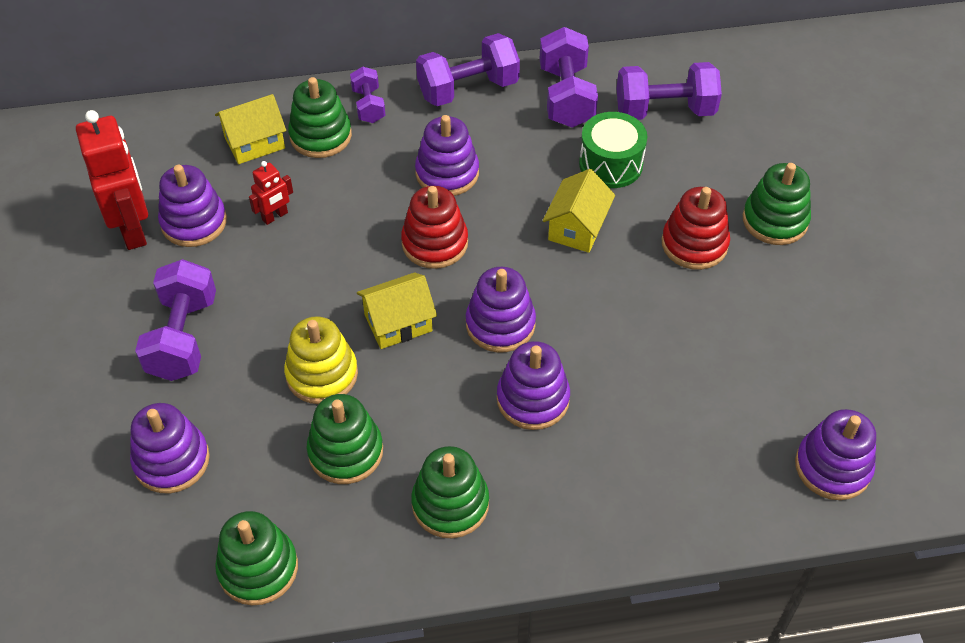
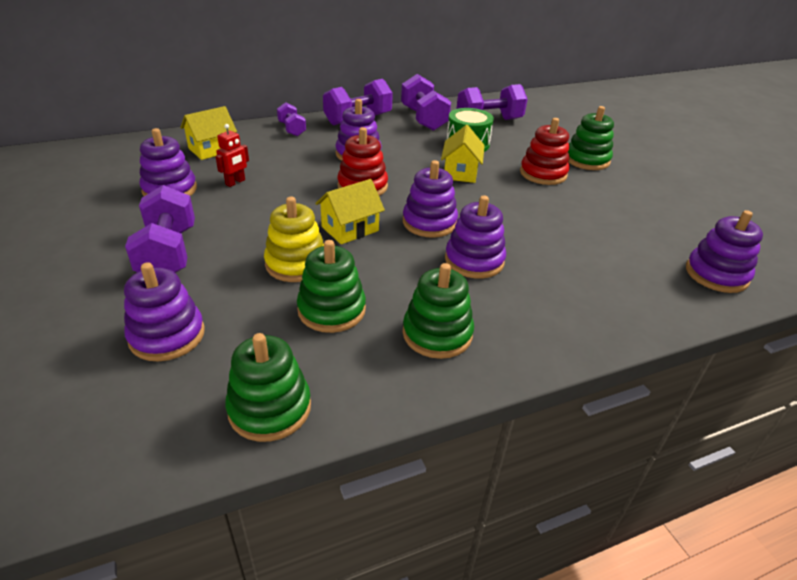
camera: 15 degrees left, 15 degrees down
(133, 229) = (118, 197): red robot -> none
(320, 136) = (261, 144): green stacking toy -> none

